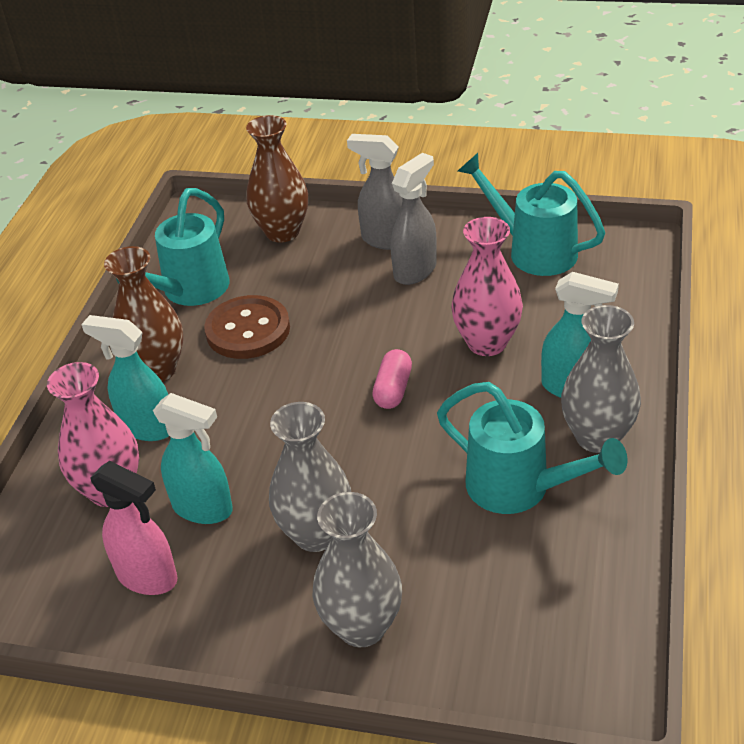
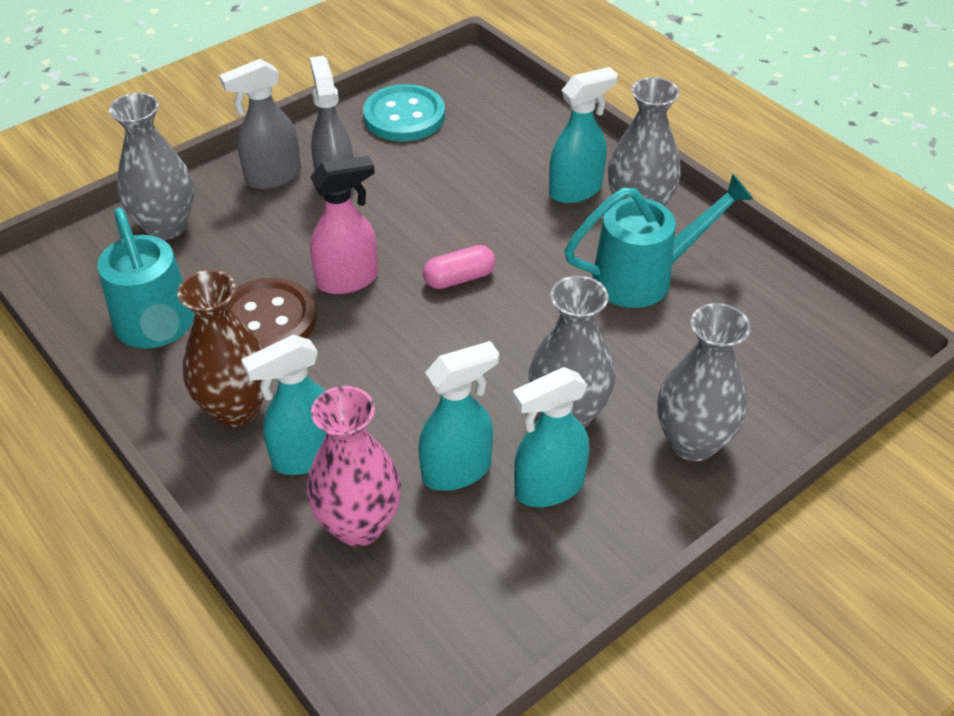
camera: 55 degrees left, 5 degrees up
(147, 577) = (498, 552): pink spray bottle -> pink spray bottle (348, 280)
(232, 567) = (548, 487): none -> turquoise spray bottle
(282, 232) = (166, 226): brown vase -> grey vase
(393, 389) = (459, 278): pink capsule -> pink capsule turned 75 degrees counterclockwise
(487, 343) = (473, 200): pink vase -> none
(533, 251) = (404, 116): turquoise watering can -> turquoise button

